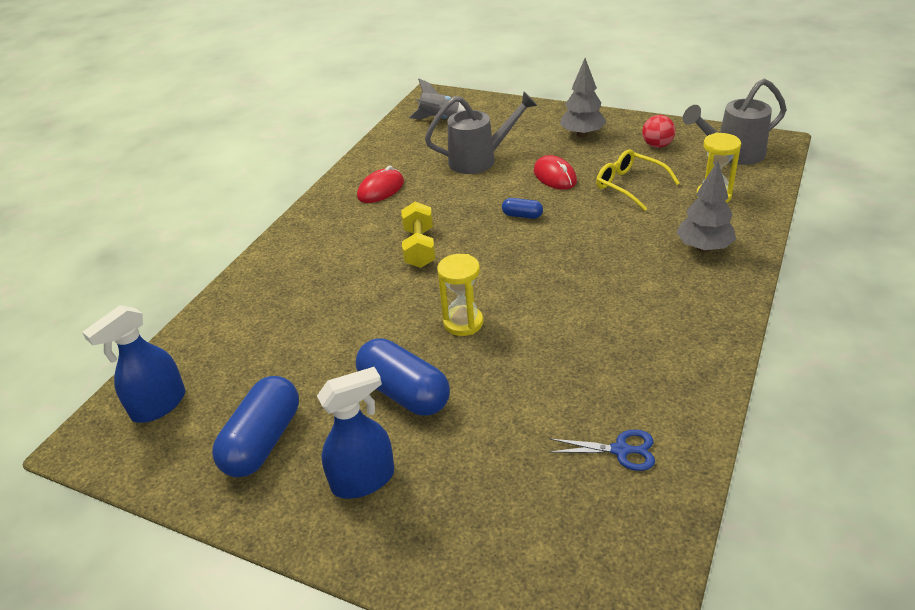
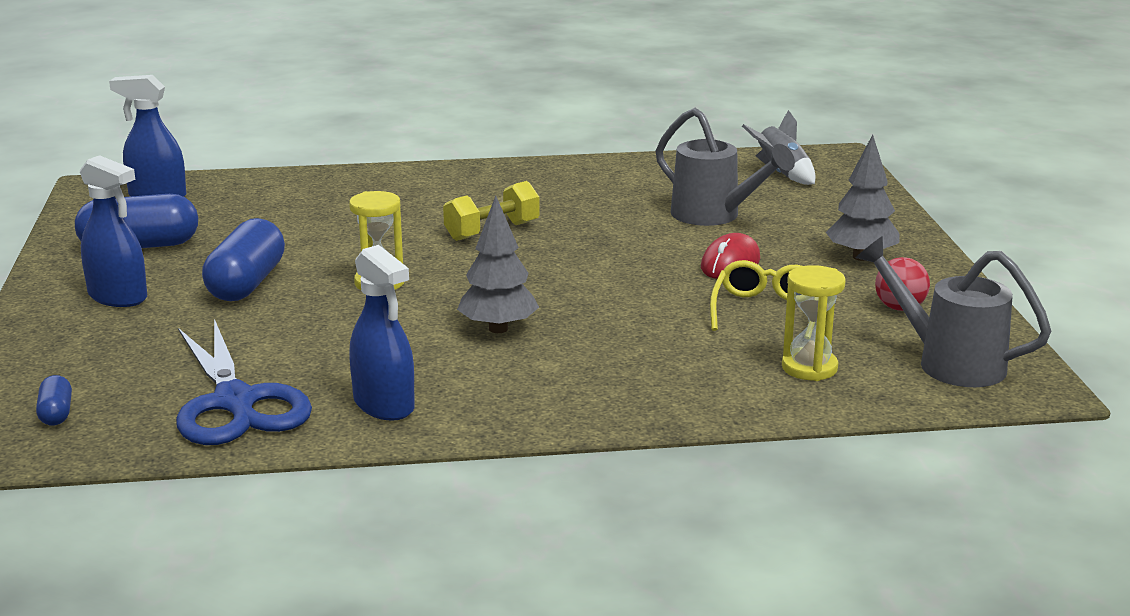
camera: 55 degrees right, 15 degrees down
(381, 189) = (585, 185): red mouse -> none
(522, 215) = (617, 265): blue capsule -> blue capsule (56, 413)
(620, 450) = (235, 402): blue scissors -> blue scissors, size x2.12
(669, 373) = (384, 405): none -> blue spray bottle
(703, 248) = (667, 382): grey tree -> grey tree (498, 329)

